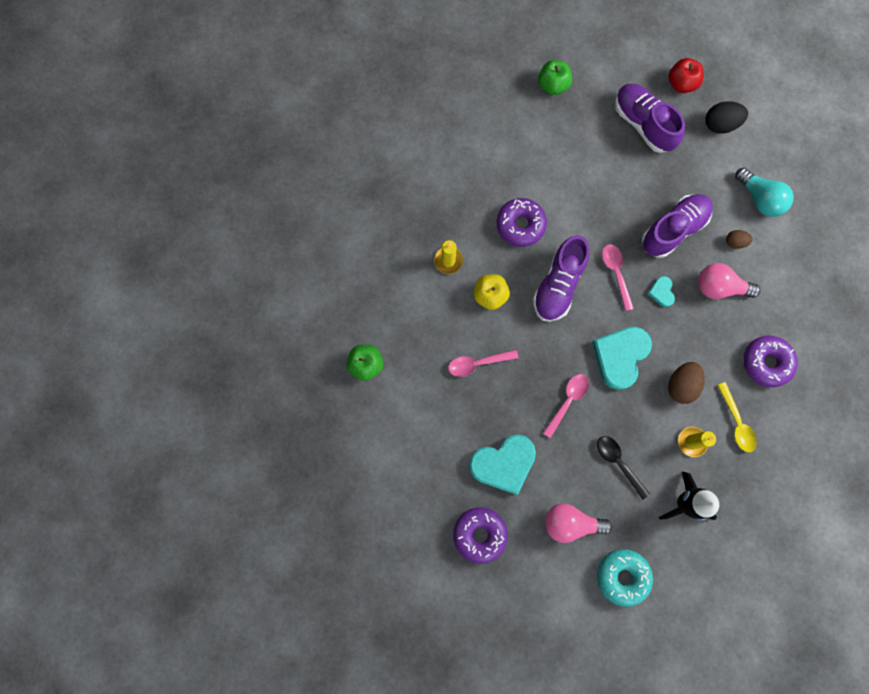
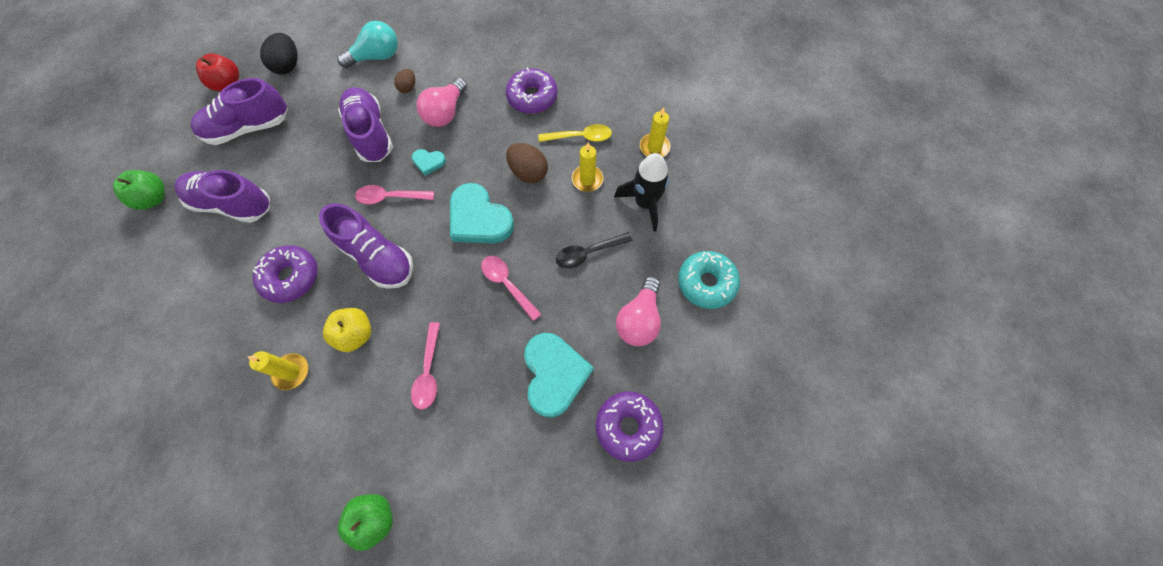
camera: 75 degrees left, 10 degrees down
(567, 148) = (233, 204): none -> purple shoe
(750, 497) = (654, 147): none -> yellow candle

